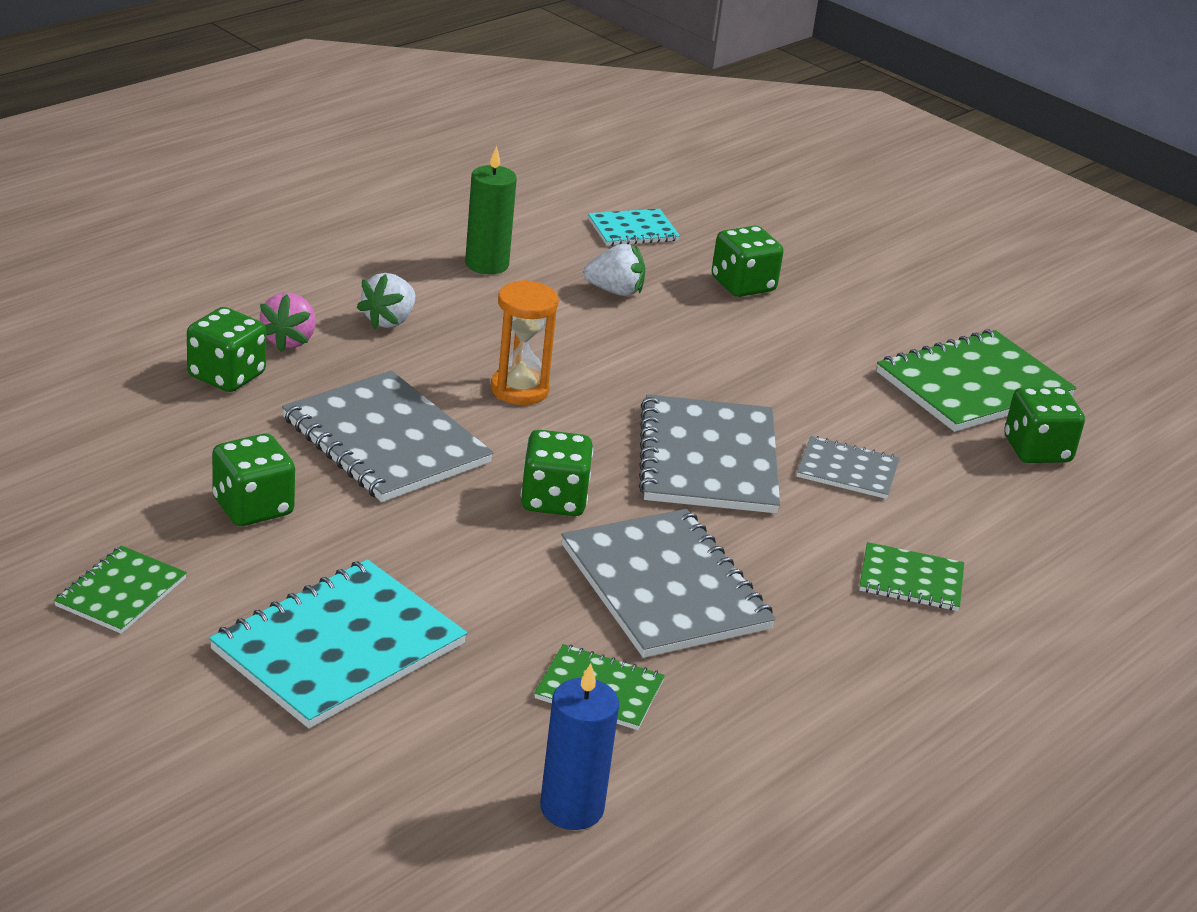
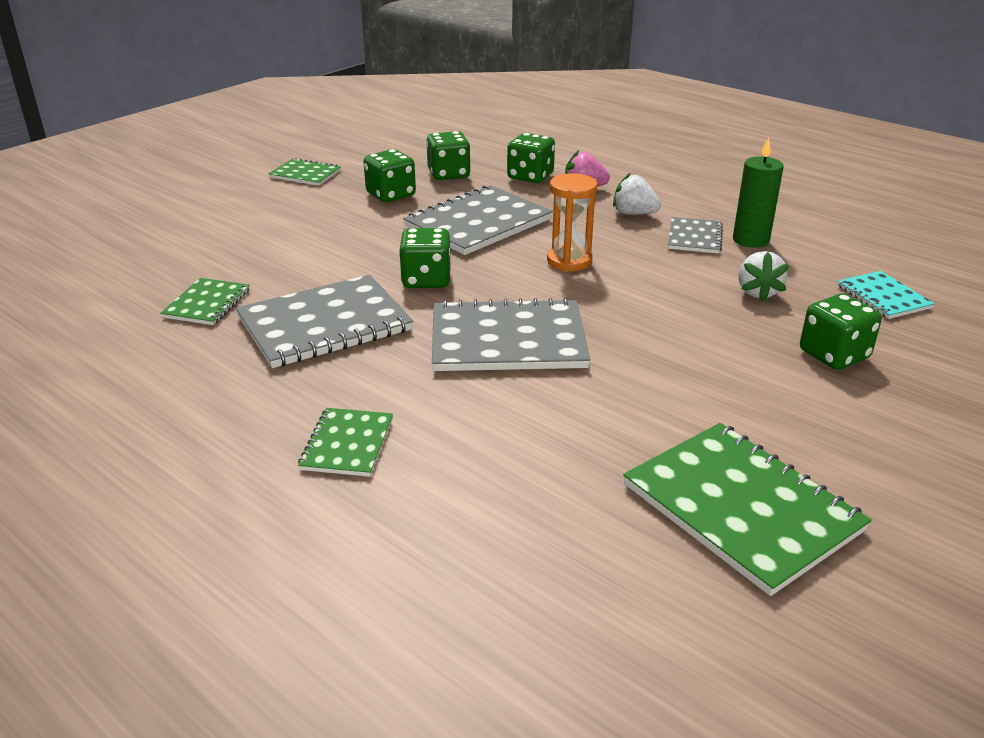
camera: 90 degrees right, 0 degrees up
(339, 647) = (256, 226): turquoise notebook -> none
(571, 808) = (94, 299): blue candle -> none
(847, 470) = (519, 412): grey notebook -> grey notebook (694, 237)
(1037, 450) = (620, 552): green dice -> green dice (448, 174)

